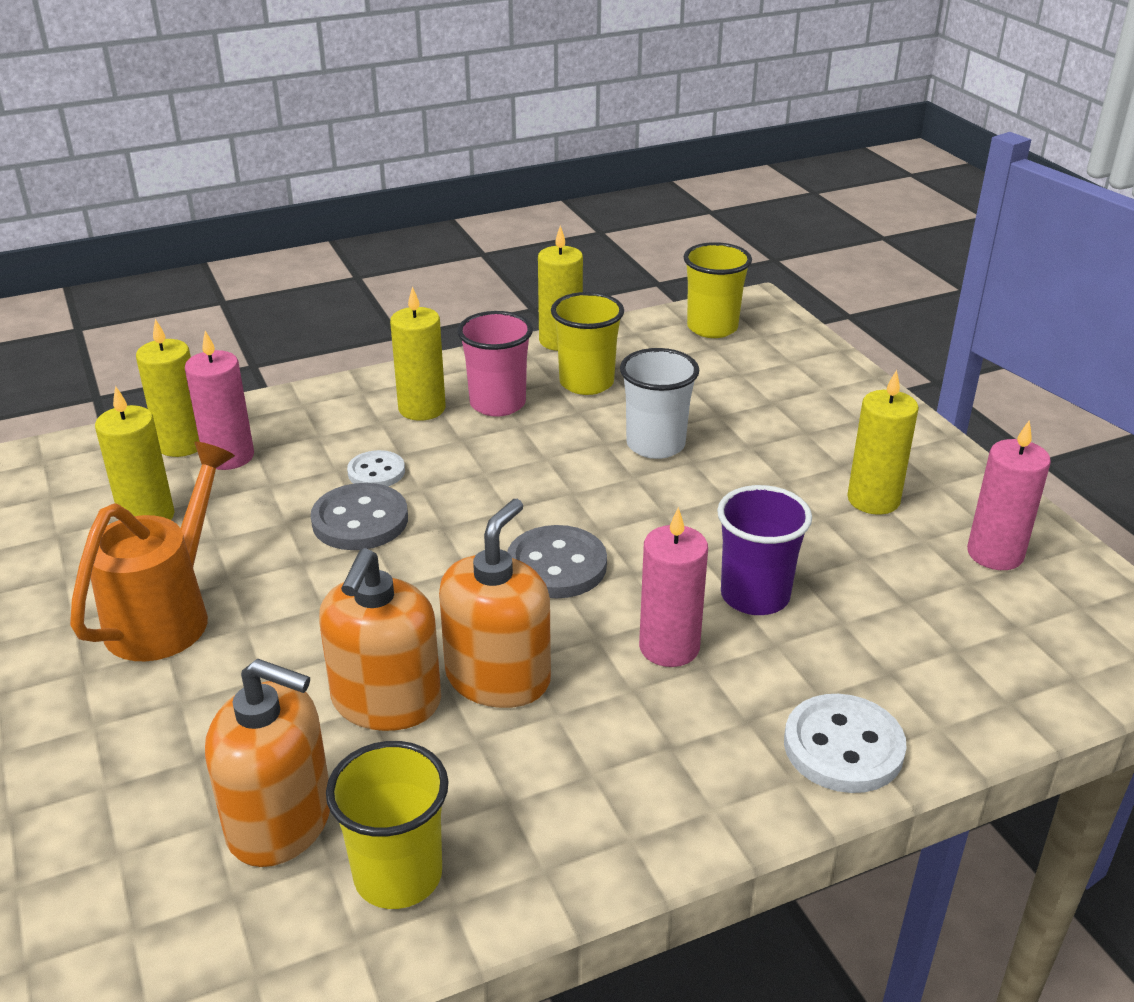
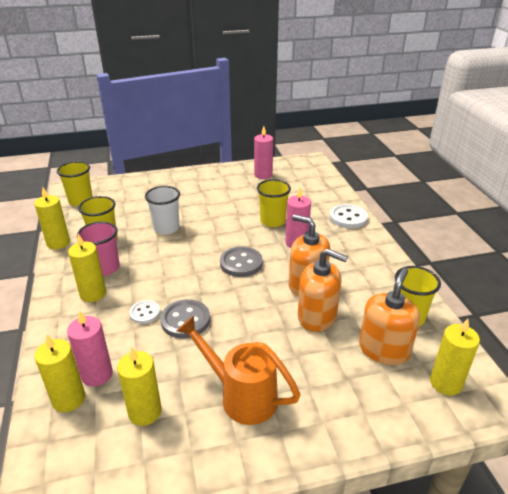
camera: 80 degrees left, 0 degrees up
(755, 596) = (272, 221): purple cup -> yellow cup
(873, 500) = (226, 189): yellow candle -> yellow candle (445, 383)

